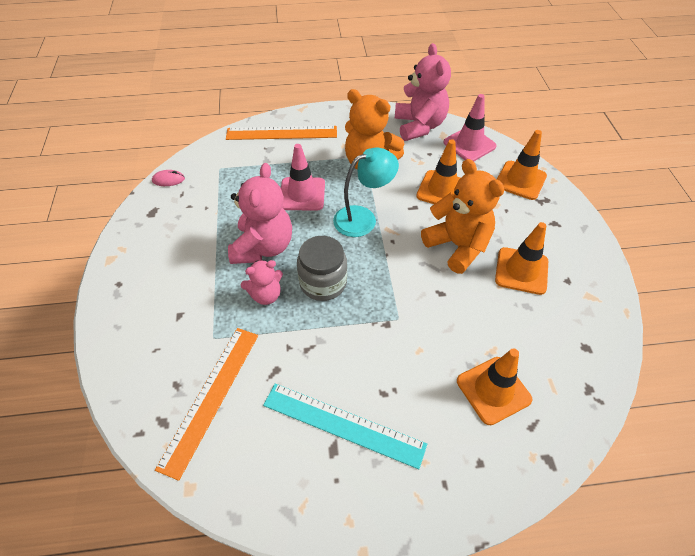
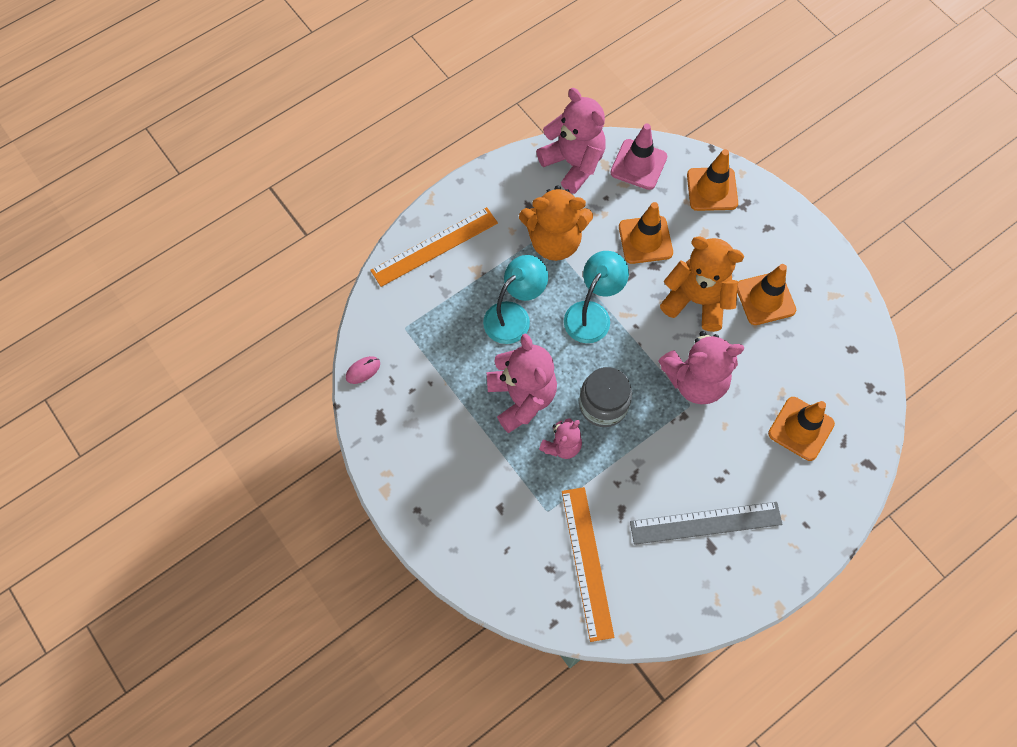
camera: 30 degrees left, 15 degrees up
(302, 194) = (514, 316): pink traffic cone -> turquoise lamp
(343, 424) = (705, 523): turquoise ruler -> grey ruler
(416, 302) = (695, 380): none -> pink teddy bear

